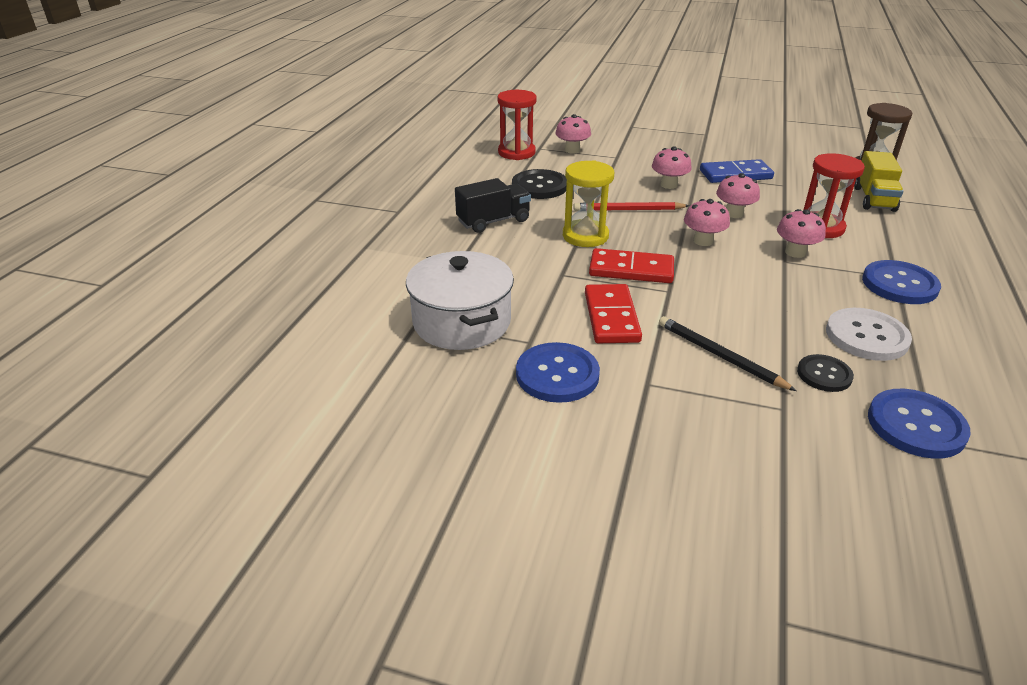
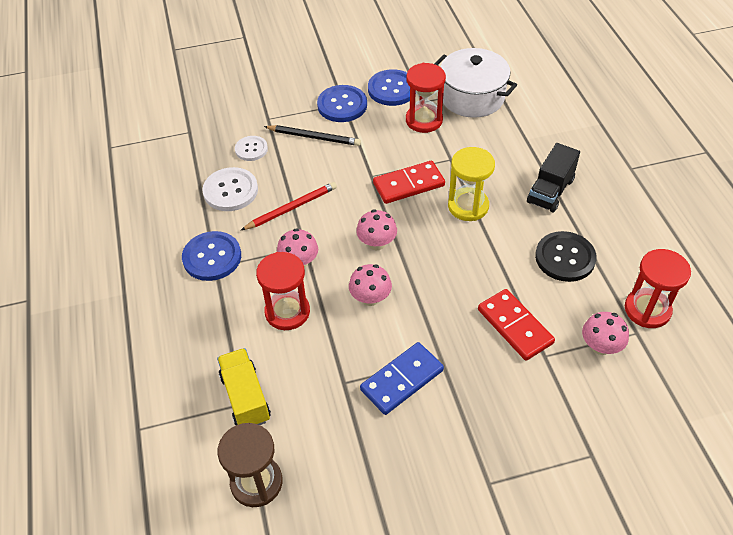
camera: 150 degrees right, 15 degrees up
(552, 320) = (424, 120): none -> red hourglass
(611, 317) = (392, 138): red domino -> red domino (515, 326)
(628, 210) = (462, 258): red pencil -> red pencil (291, 208)
(669, 185) = (455, 321): pink mushroom -> none
(824, 374) = (251, 149): black button -> white button
(916, 425) = (198, 137): blue button -> blue button (342, 105)

